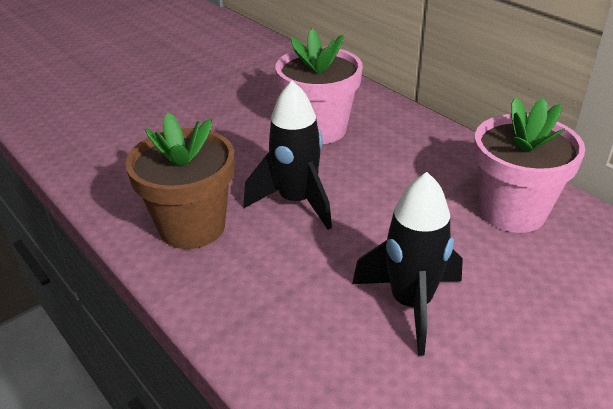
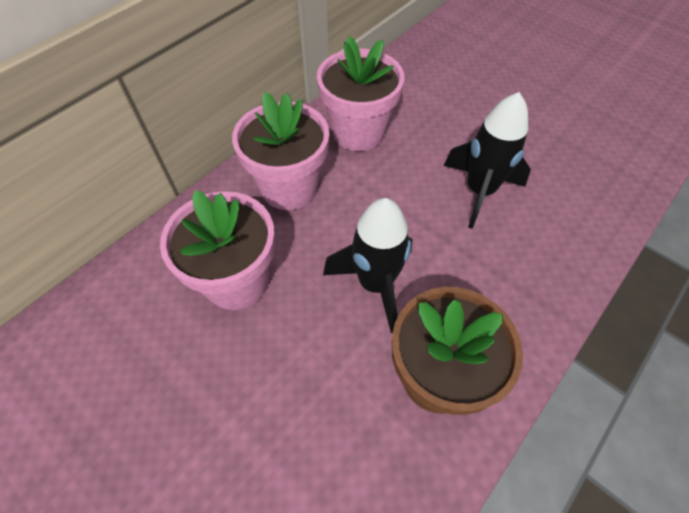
camera: 100 degrees left, 20 degrees up
(422, 158) = (289, 188): none -> pink flower pot

